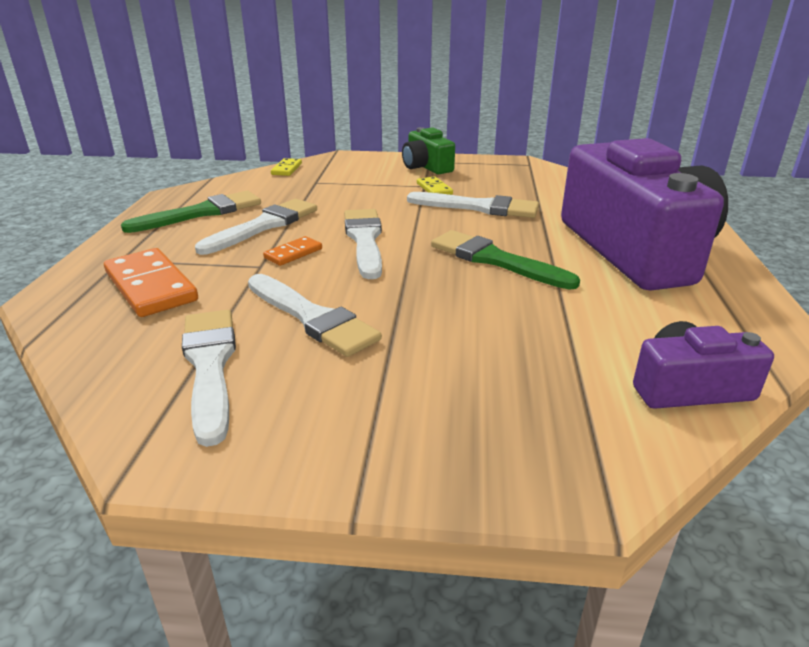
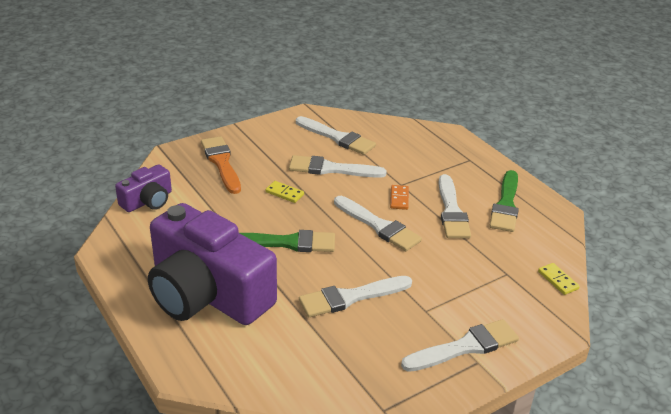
camera: 140 degrees right, 5 degrees up
(150, 286) = (424, 153): orange domino -> none
(426, 166) = (465, 347): green camera -> white brush
(434, 189) = (411, 308): yellow domino -> yellow domino (284, 193)
(488, 408) = (221, 163): none -> orange brush

